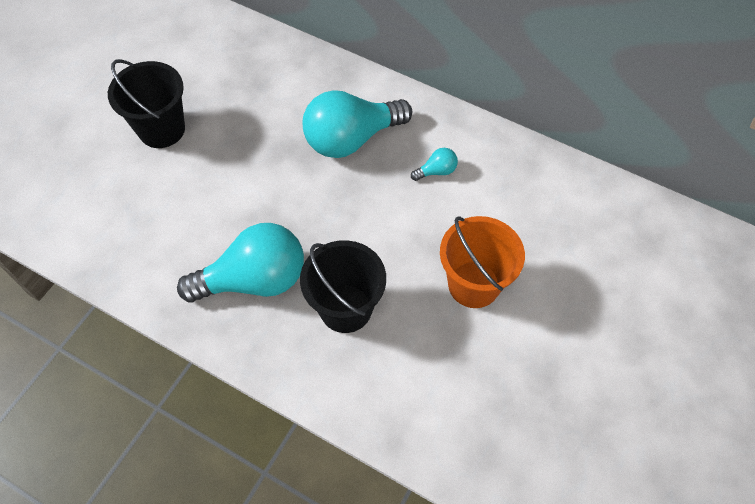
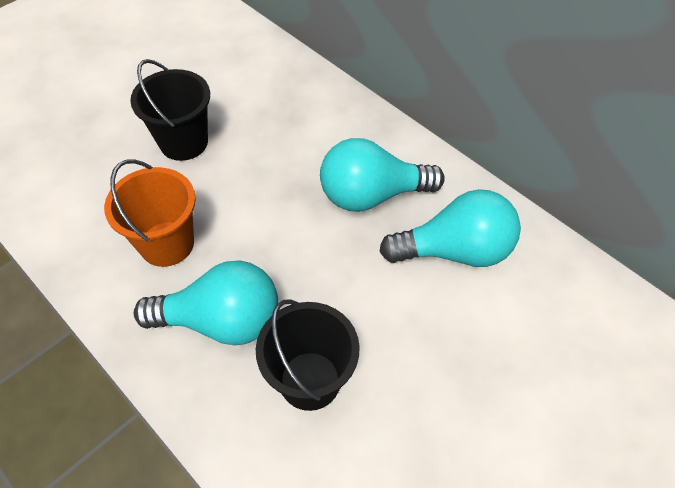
camera: 15 degrees right, 5 degrees down
(436, 171) = (454, 251): turquoise light bulb -> turquoise light bulb, size x2.40
(473, 284) = (464, 392): orange bucket -> orange bucket (167, 243)

